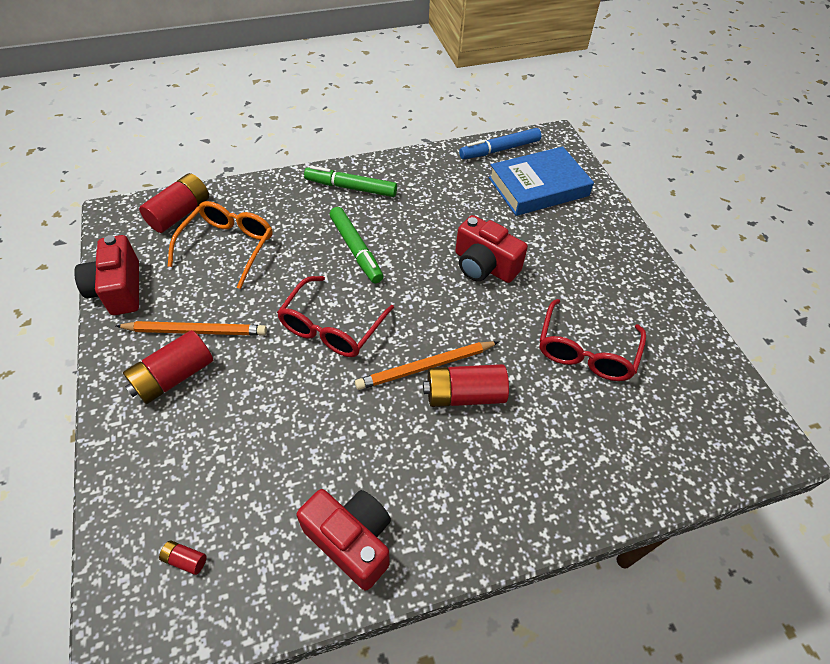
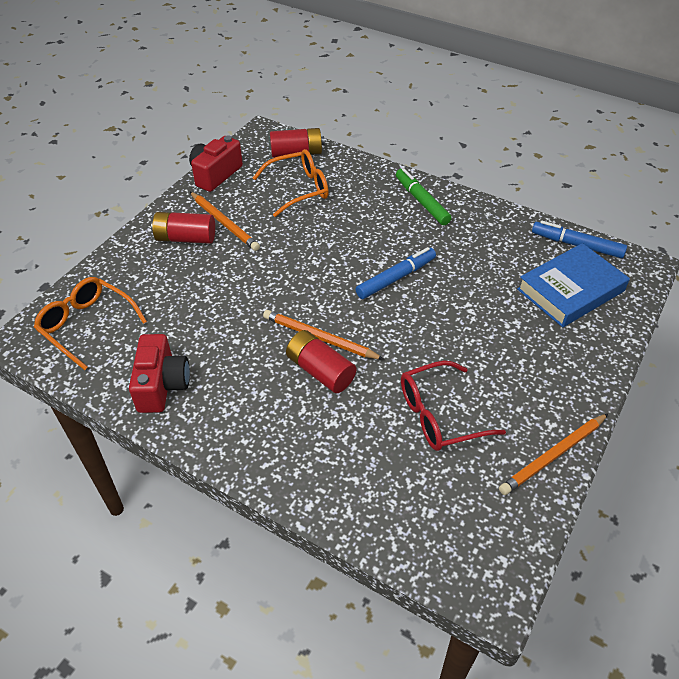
camera: 50 degrees right, 5 degrees down
(185, 560) = (87, 325): red battery -> orange glasses
(331, 327) = (296, 274): red glasses -> none
(356, 250) = (371, 241): green marker -> none
(416, 267) = (396, 278): none -> blue marker
(484, 266) = (445, 311): red camera -> none
(538, 187) = (570, 290): blue book -> blue book turned 60 degrees counterclockwise
(679, 316) = (553, 456): none -> orange pencil

